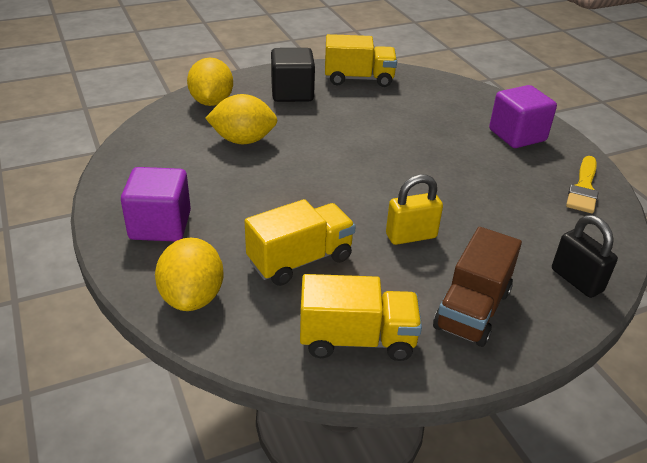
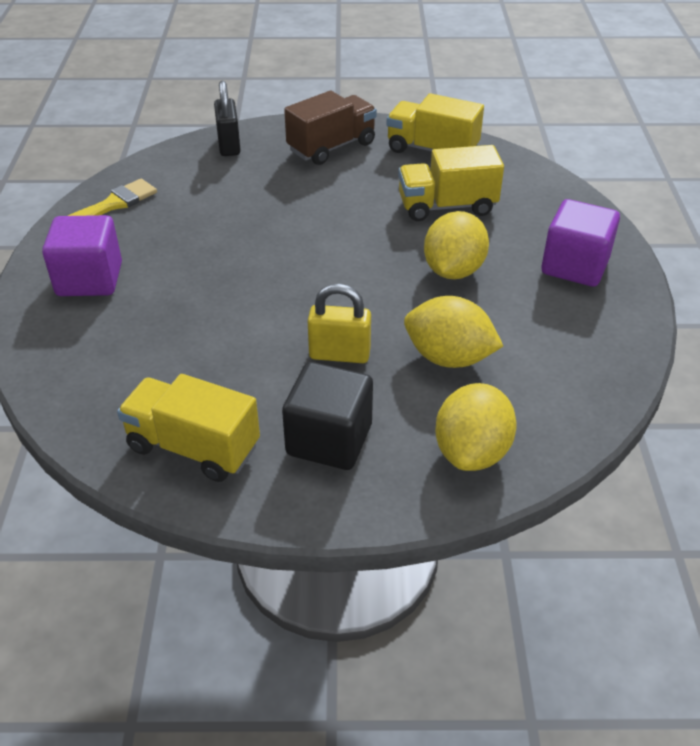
camera: 155 degrees left, 5 degrees up
(192, 297) = (551, 200): yellow lemon -> yellow lemon (453, 270)
(411, 236) = (331, 203): yellow padlock -> yellow padlock (339, 354)

